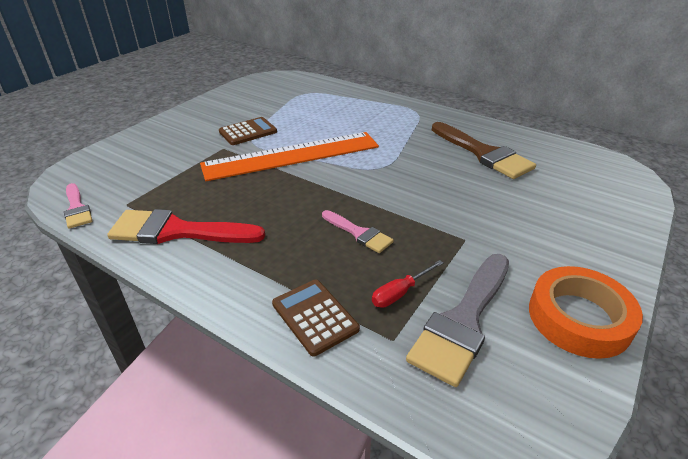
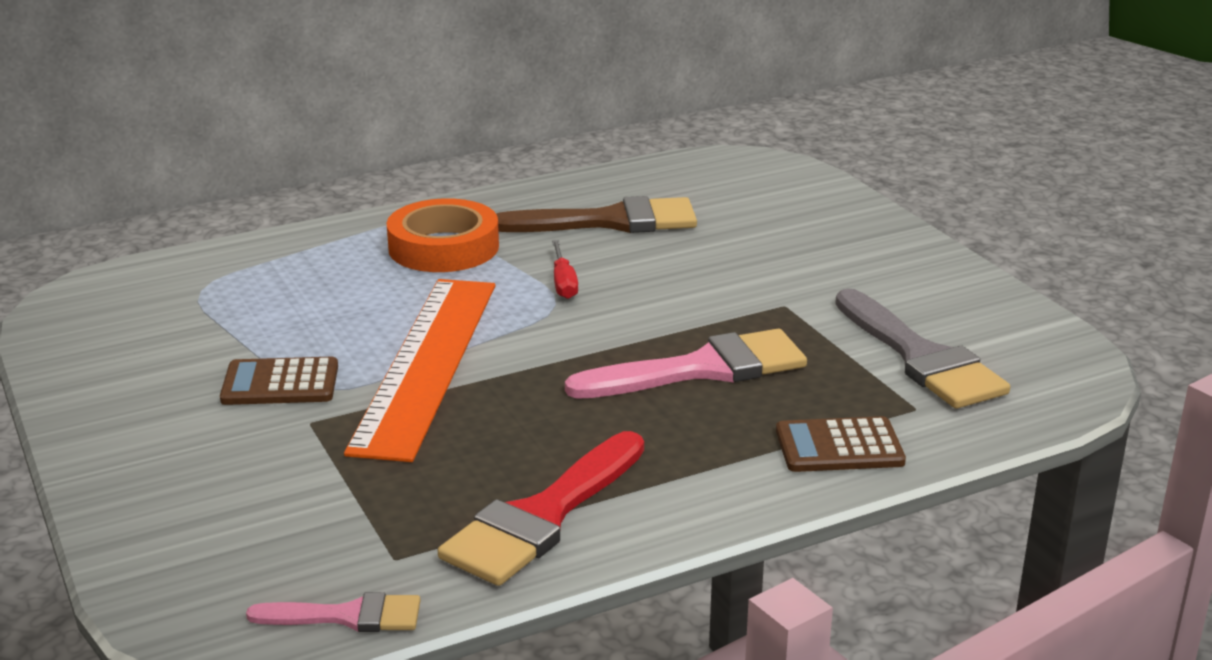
camera: 60 degrees left, 10 degrees down
(248, 132) = (280, 383): brown calculator -> brown calculator turned 90 degrees counterclockwise
(359, 233) = (702, 369): pink brush -> pink brush, size x1.81
(400, 293) = (844, 379): red screwdriver -> red screwdriver (563, 283)
(579, 318) = (964, 295): orange tape -> orange tape (443, 247)

